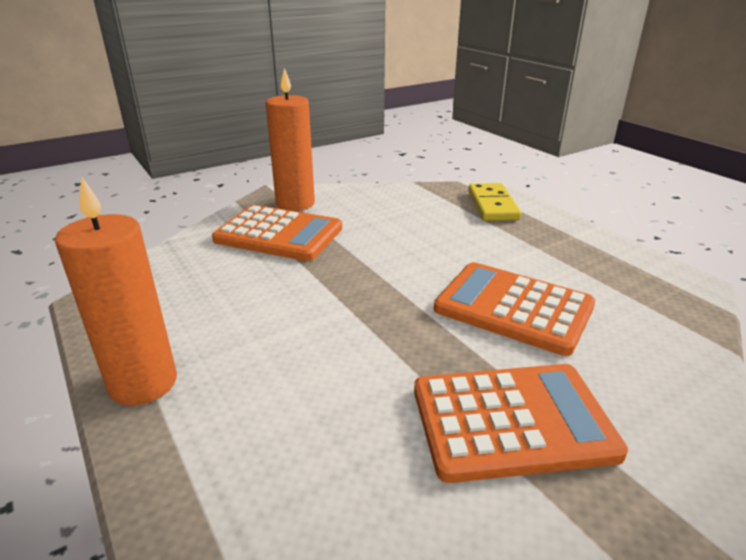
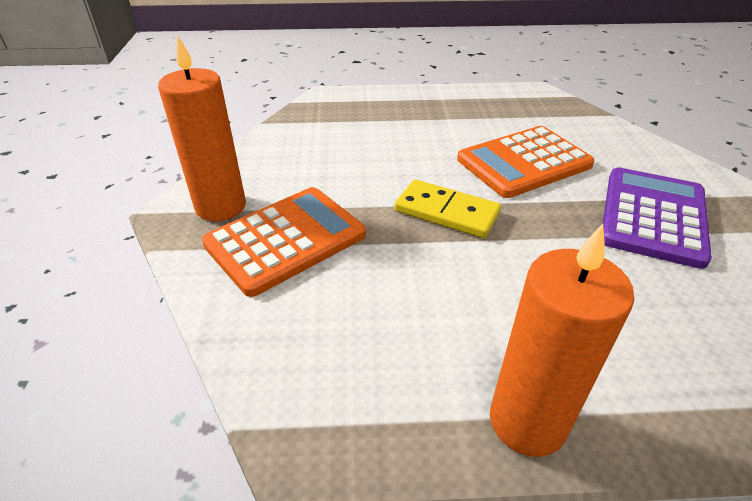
camera: 60 degrees left, 10 degrees up
(492, 205) = (358, 106): yellow domino -> yellow domino (446, 212)
(512, 421) = (653, 216): orange calculator -> purple calculator

